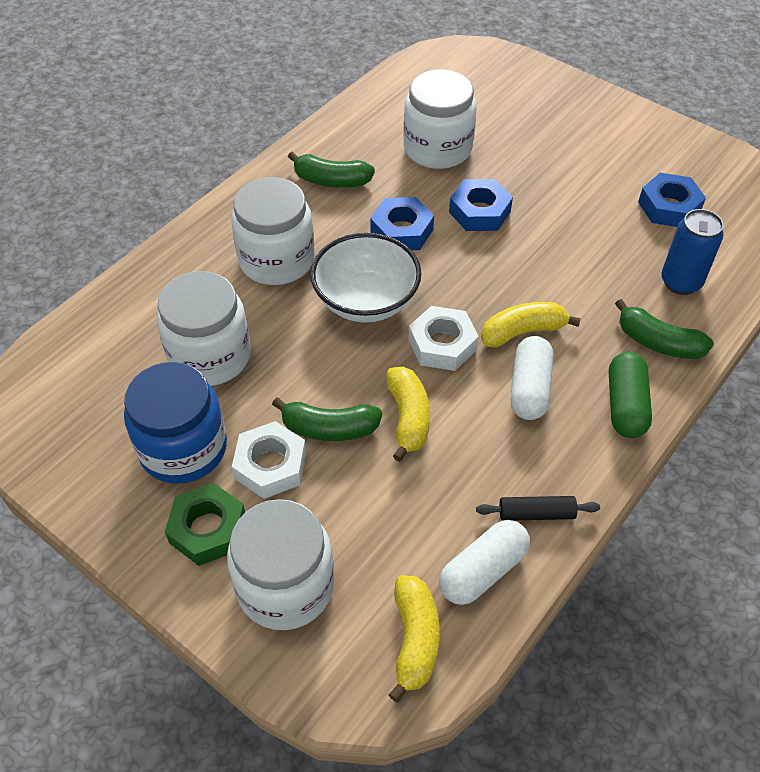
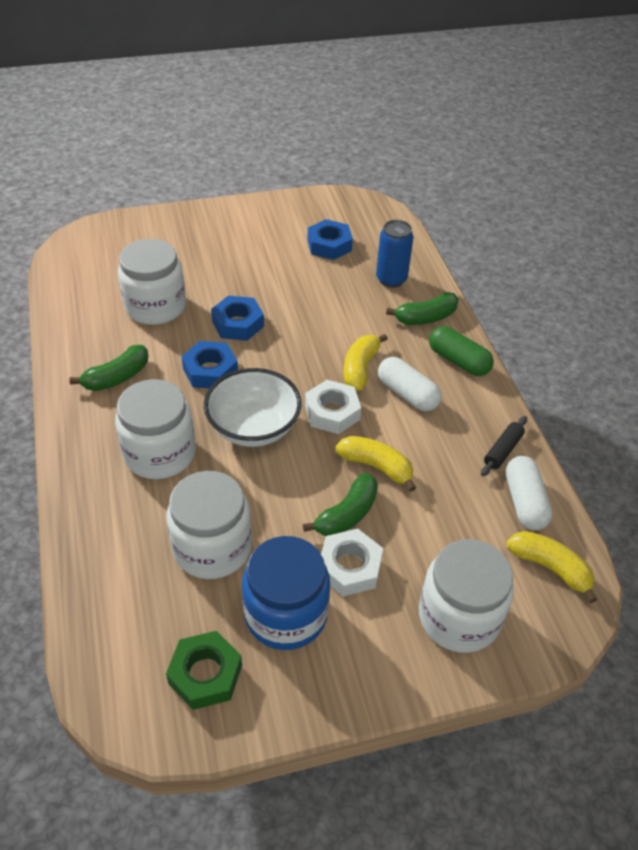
camera: 55 degrees left, 5 degrees down
(208, 529) = (374, 638): green nut -> green nut (205, 674)

